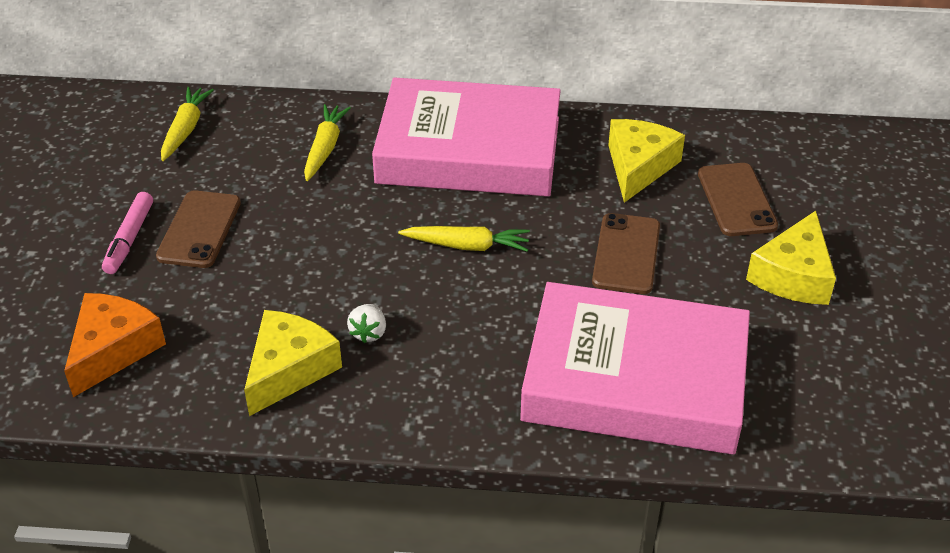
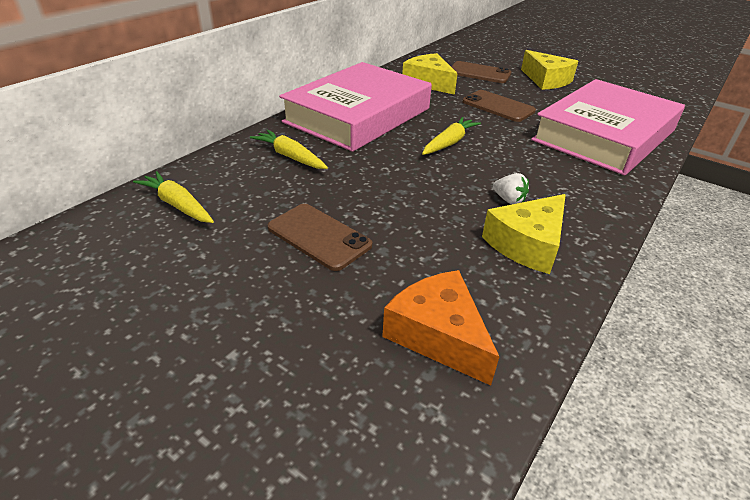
camera: 60 degrees left, 5 degrees down
(129, 239) = (288, 278): pink marker -> none
(289, 369) = (527, 244): yellow cheese -> yellow cheese turned 105 degrees counterclockwise

